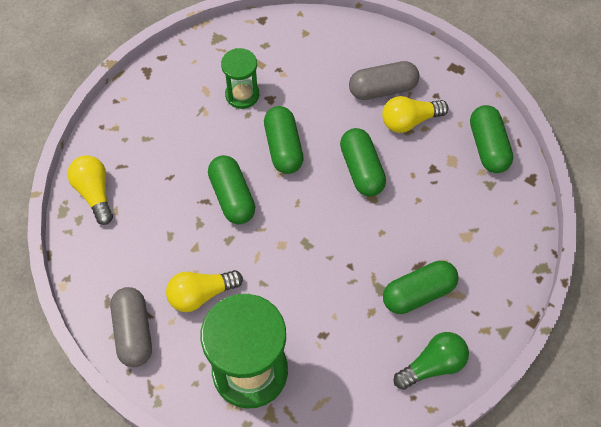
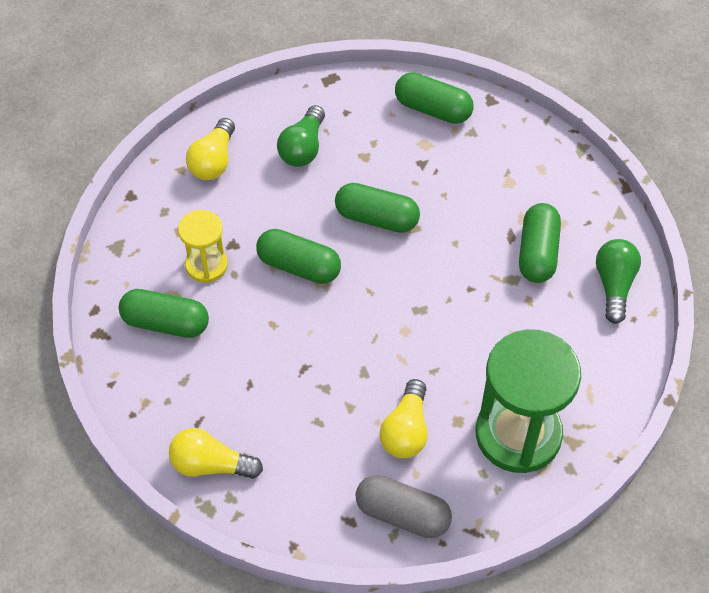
camera: 55 degrees left, 5 degrees down
(232, 197) = (318, 342): green capsule -> green capsule (166, 323)
(242, 94) = (206, 265): green hourglass -> yellow hourglass
(382, 89) = (303, 148): grey capsule -> green light bulb
(409, 121) = (356, 149): yellow light bulb -> yellow light bulb (213, 161)

